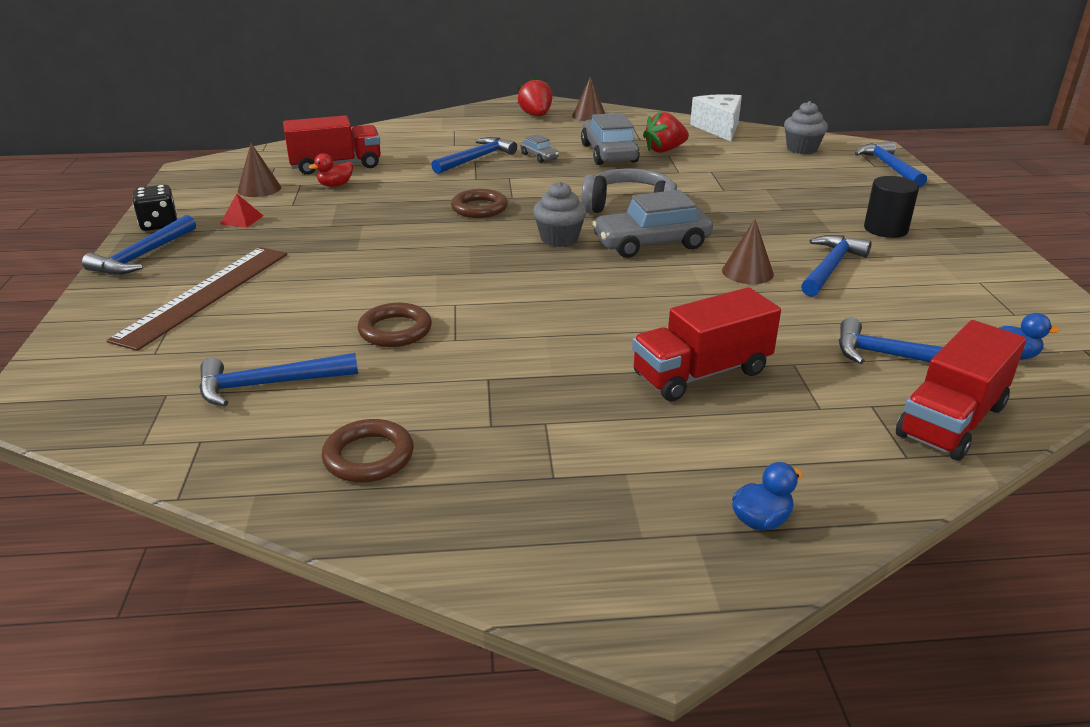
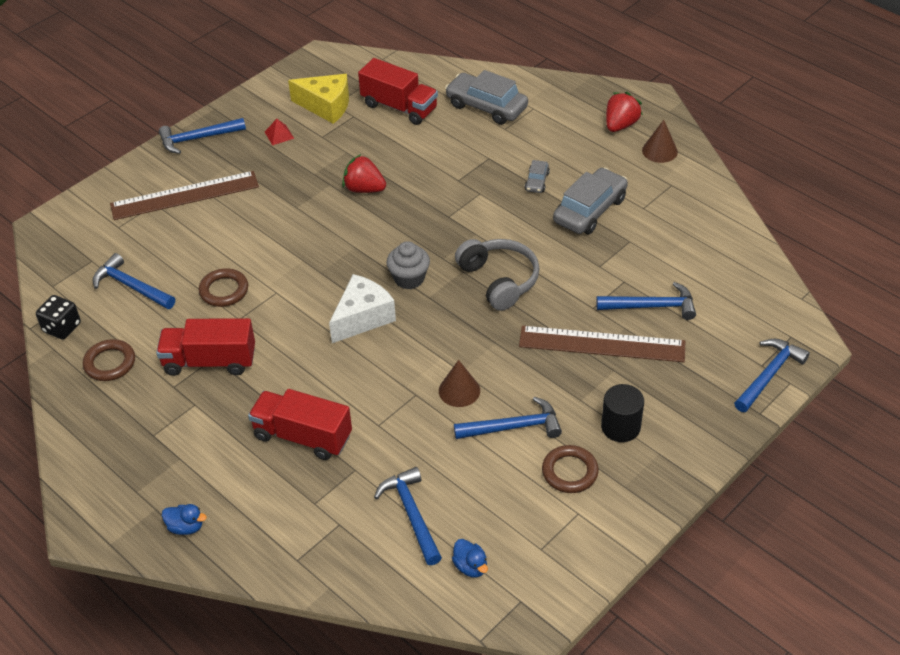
camera: 50 degrees right, 15 degrees up
(159, 224) = (237, 111): black dice -> black dice (62, 327)
(259, 189) = (326, 106): brown cone -> yellow cheese
(335, 185) = (370, 131): red duck -> none
(476, 159) = (493, 156): blue hammer -> blue hammer (652, 306)
(479, 208) = (412, 214): brown ring -> brown ring (569, 472)
(651, 243) = (451, 323): grey car -> grey car (486, 106)
(664, 150) = (636, 234): red strawberry -> red strawberry (364, 189)
(719, 128) = (731, 235): white cheese -> white cheese (362, 318)
(773, 202) = (602, 344): none -> brown ruler
(802, 149) = (745, 305): grey cupcake -> none
(951, 421) = (355, 565): red truck -> red truck (209, 361)

